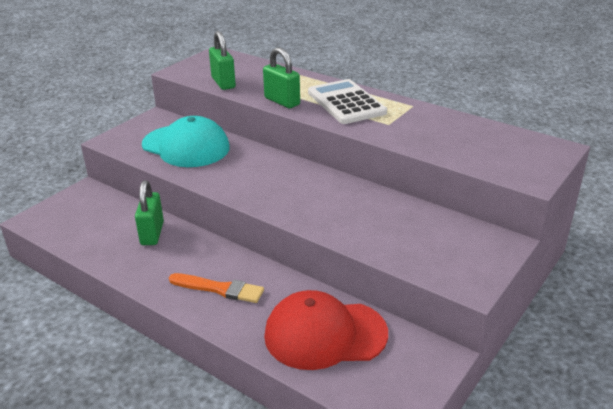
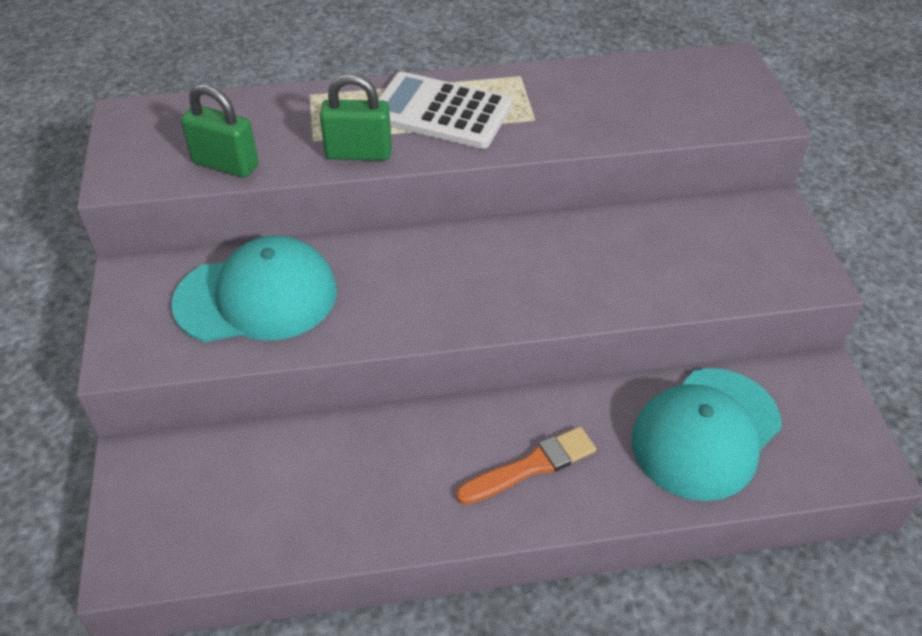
camera: 45 degrees left, 15 degrees up
(152, 233) = (339, 456): green padlock -> none
(325, 334) = (706, 433): red cap -> turquoise cap

